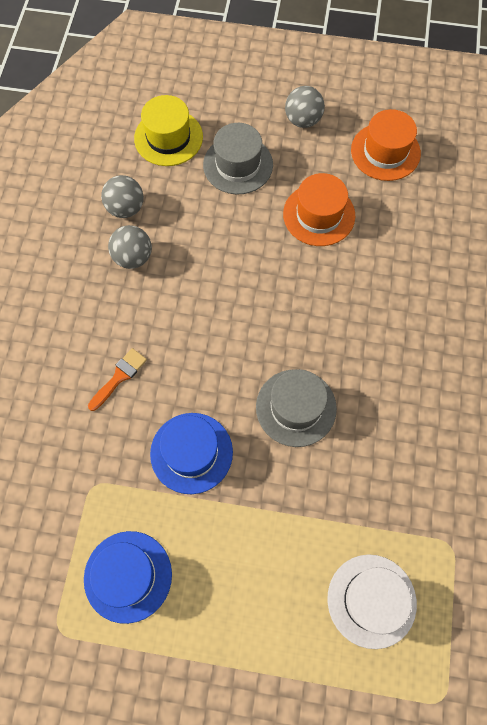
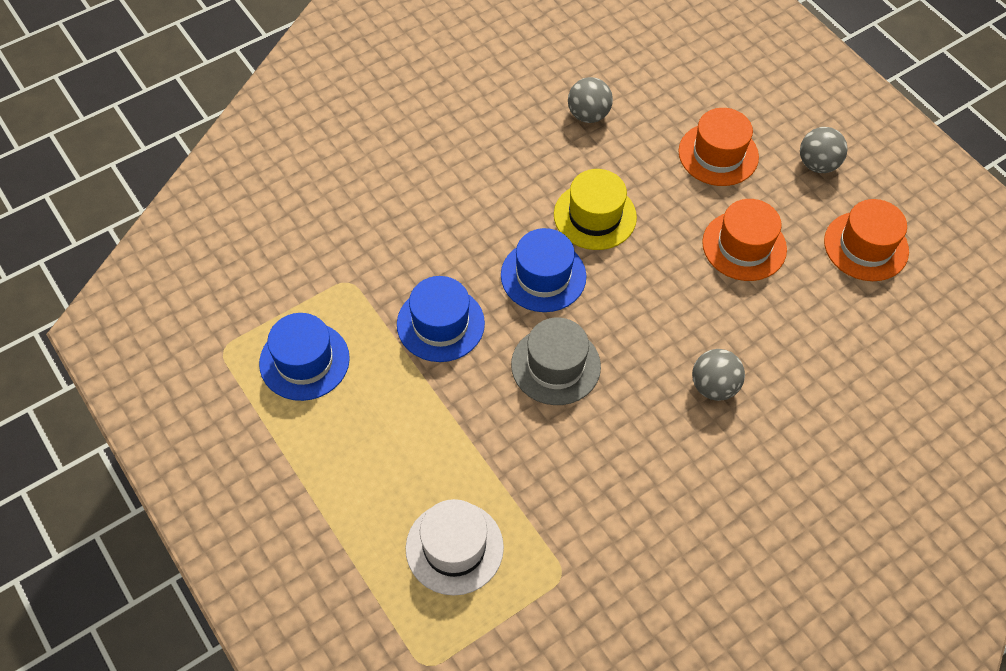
camera: 45 degrees right, 10 degrees down
(119, 377) = (448, 227): orange brush -> none
(133, 257) = (553, 154): grey ball -> grey ball (714, 386)
(168, 137) = (683, 90): yellow hat -> yellow hat (595, 216)
(220, 352) = (543, 276): none -> blue hat
(238, 165) = (718, 154): grey hat -> orange hat

